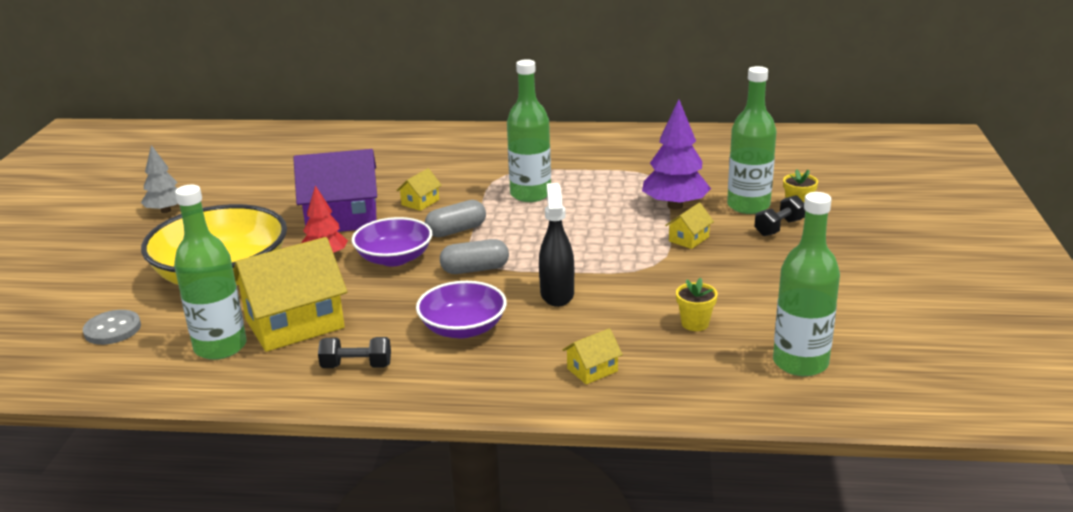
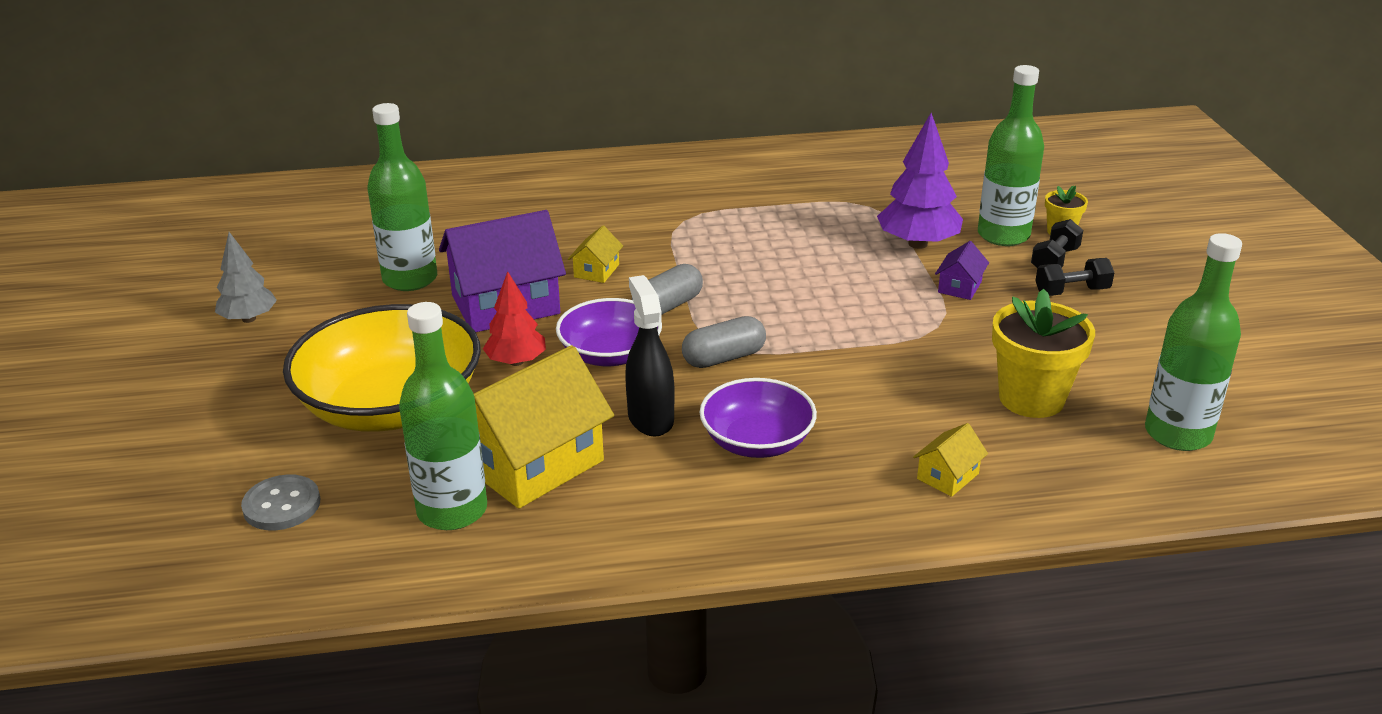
camera: 15 degrees left, 5 degrees up
(356, 366) = (652, 512): black dumbbell -> black dumbbell (1072, 291)
(530, 194) = (732, 246): green bottle -> green bottle (410, 279)
(557, 294) = (846, 380): black spray bottle -> black spray bottle (650, 418)
(689, 239) = (960, 287): yellow house -> purple house
(695, 323) = (1031, 398): yellow flower pot -> yellow flower pot, size x1.93

